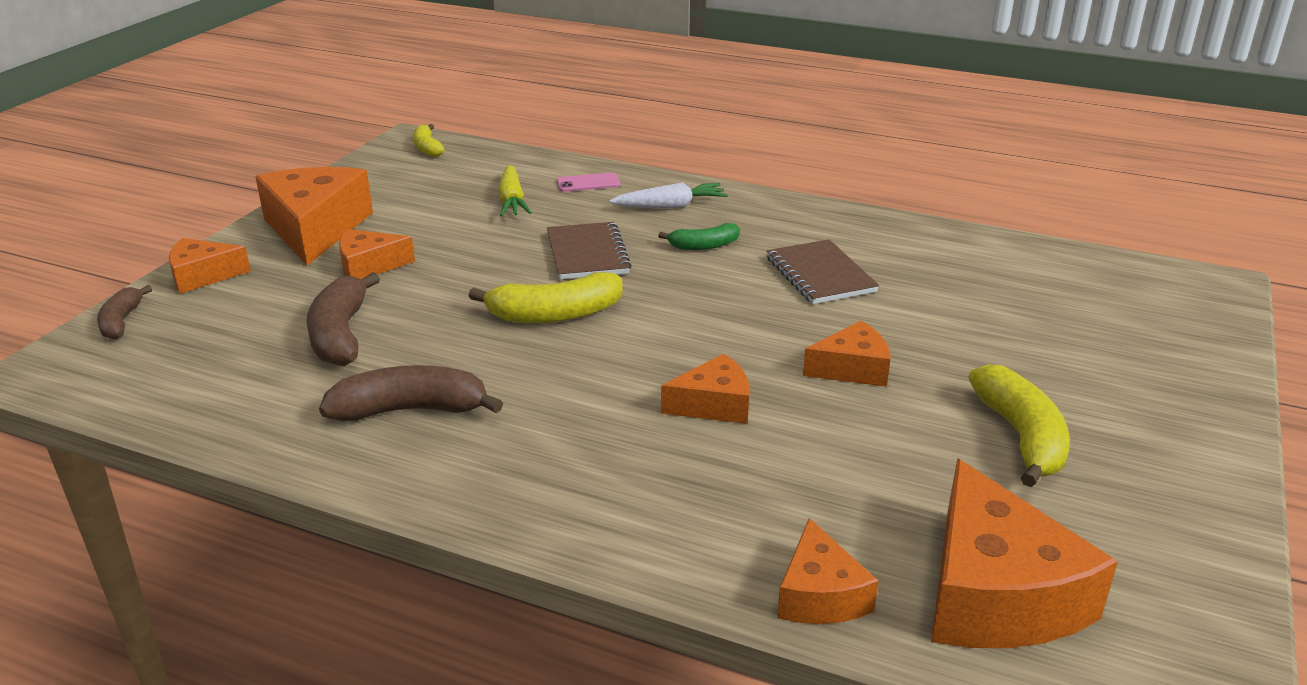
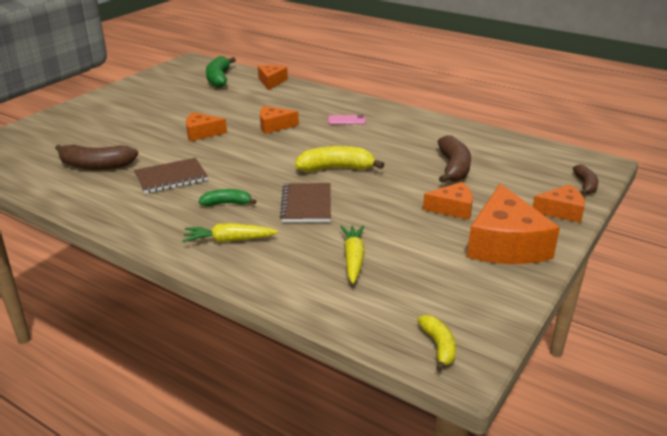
camera: 170 degrees left, 0 degrees up
(411, 410) = (408, 134): brown banana -> brown banana (96, 165)
(588, 183) = (284, 273): pink phone -> pink phone (346, 120)
(670, 206) = (229, 240): white carrot -> yellow carrot
(820, 275) = (171, 177): brown notebook -> brown notebook turned 75 degrees clockwise
(995, 593) = (219, 78): orange cheese -> green banana
(1021, 437) = (160, 108): yellow banana -> none

